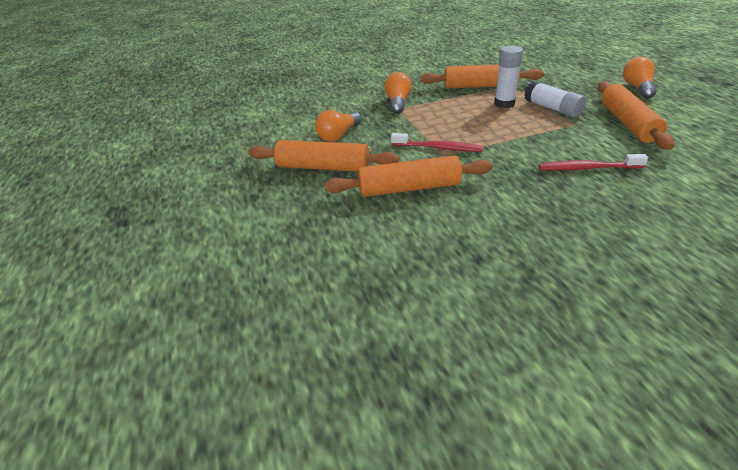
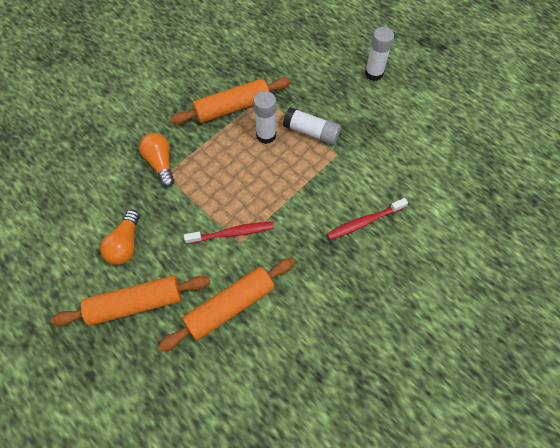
camera: 30 degrees left, 25 degrees up
(628, 123) = (379, 139): orange rolling pin -> none
(637, 88) = (373, 74): orange light bulb -> white glue stick

